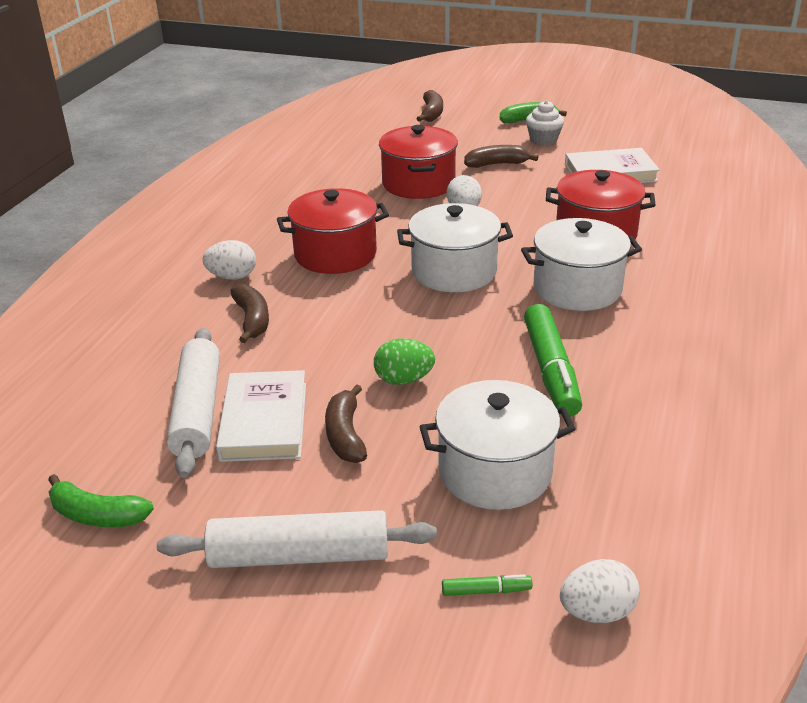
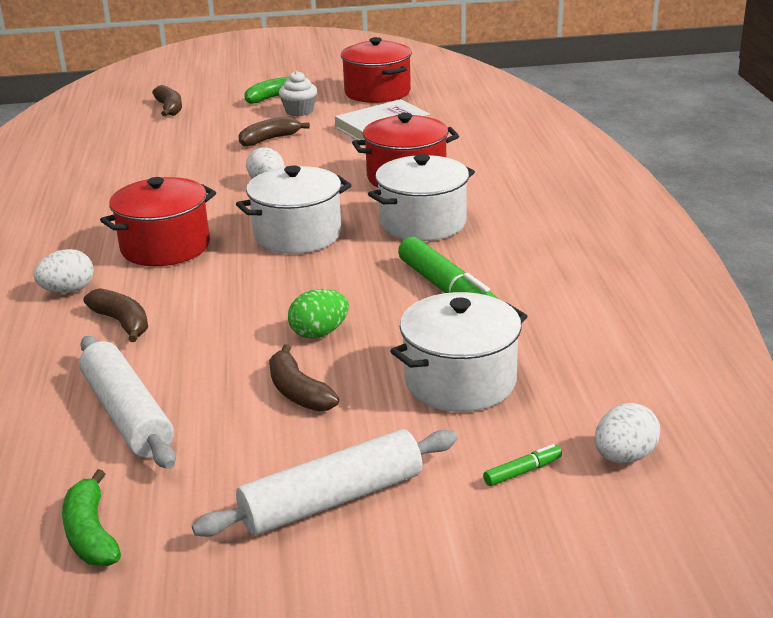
camera: 25 degrees left, 5 degrees down
(97, 515) = (91, 533): green banana -> green banana turned 75 degrees clockwise
(264, 421) = (206, 403): white book -> none
(418, 183) = (204, 170): red pot -> red pot (377, 92)

